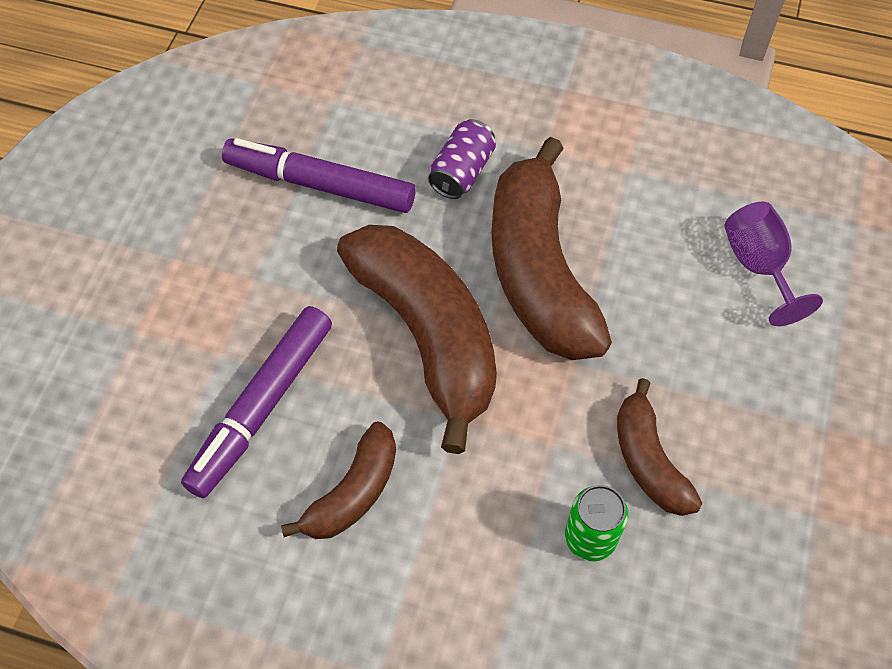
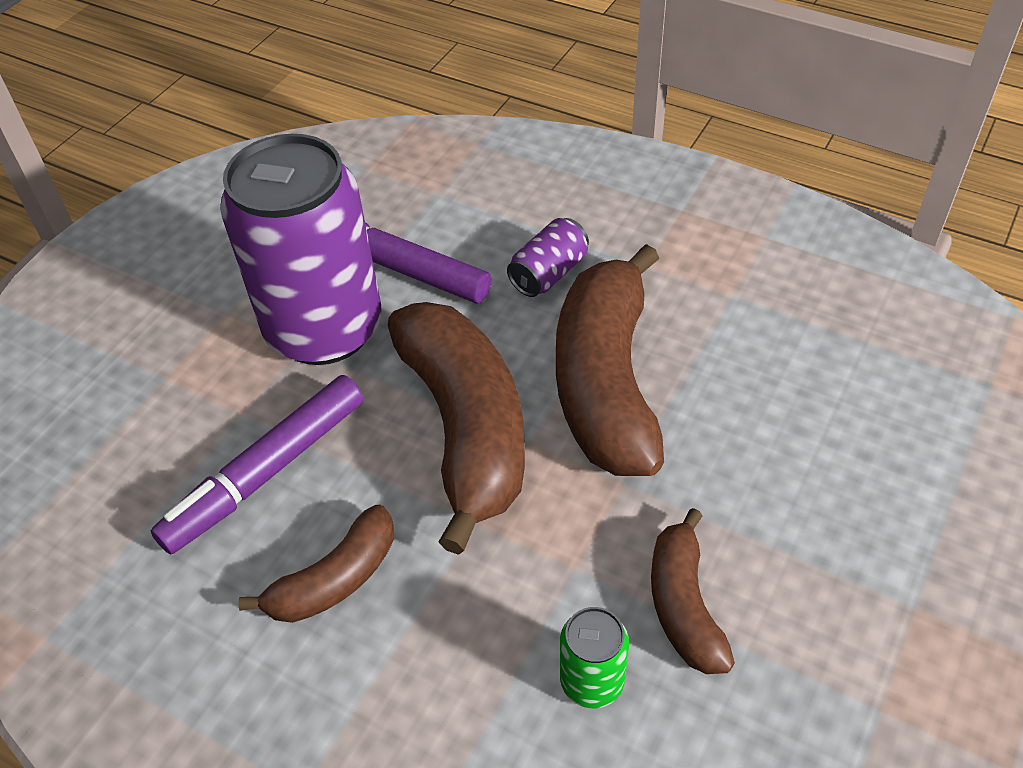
camera: 15 degrees right, 10 degrees down
(270, 258) = (324, 329): none -> purple can
(758, 266) = (862, 413): purple goblet -> none

